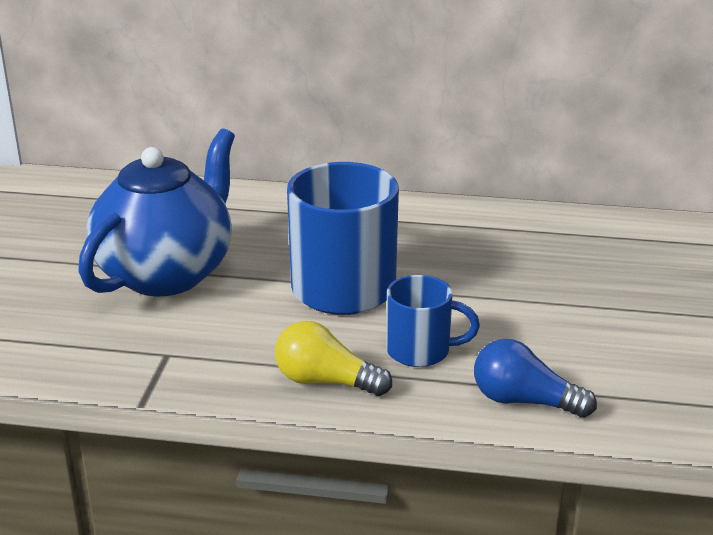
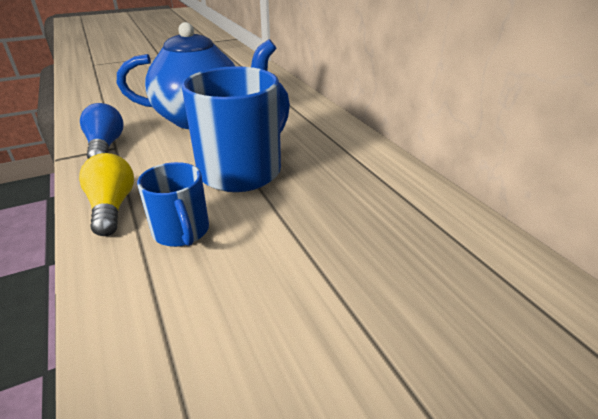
camera: 55 degrees right, 5 degrees up
(524, 401) = (133, 320): blue light bulb -> blue light bulb (105, 146)

